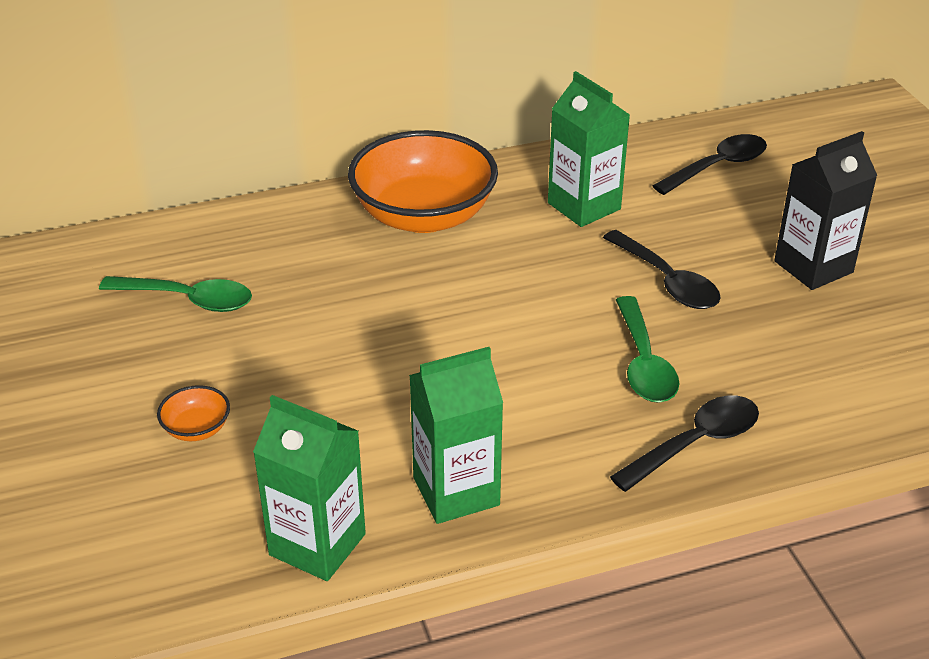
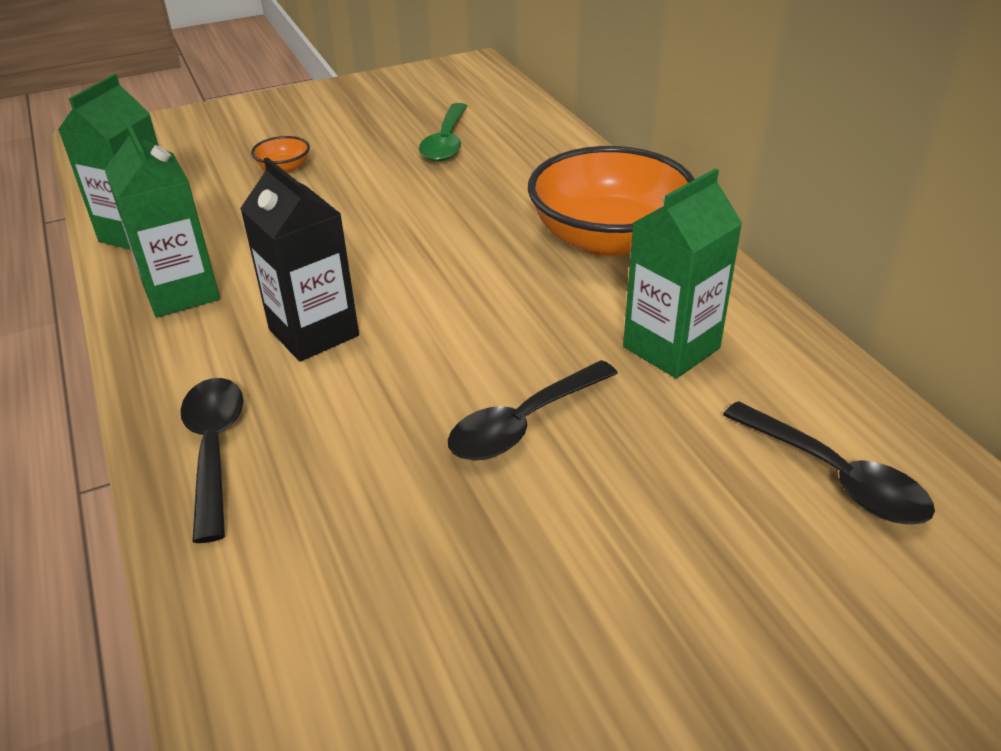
camera: 85 degrees right, 0 degrees up
(644, 363) = (358, 406): green spoon -> none
(696, 443) = (214, 449): black spoon -> black spoon turned 150 degrees counterclockwise
(813, 267) = (592, 586): black carton -> black carton (313, 332)

